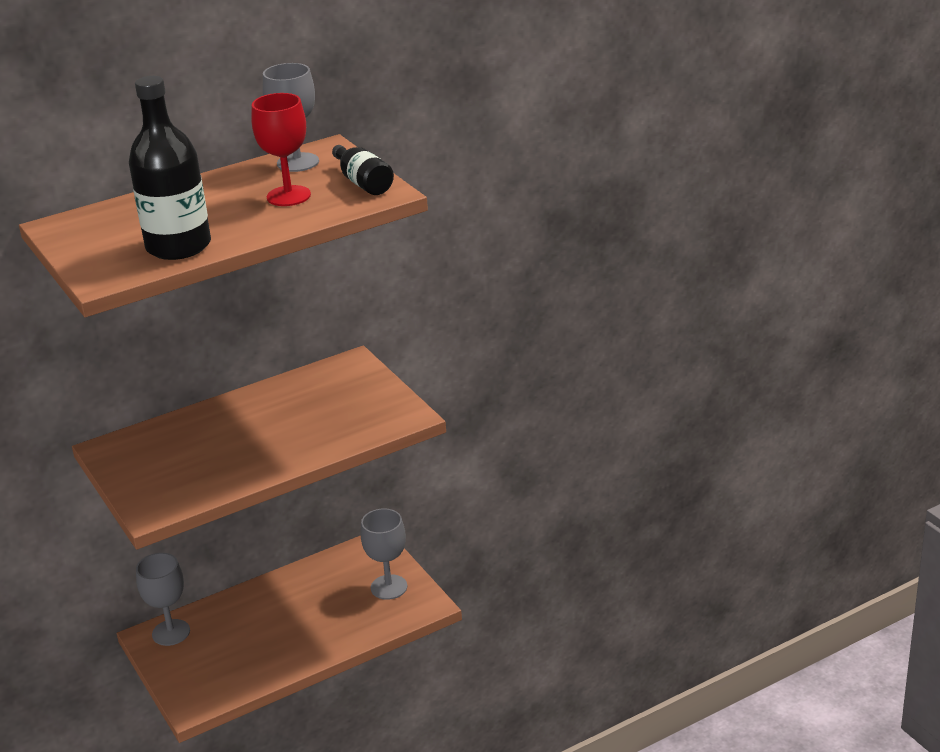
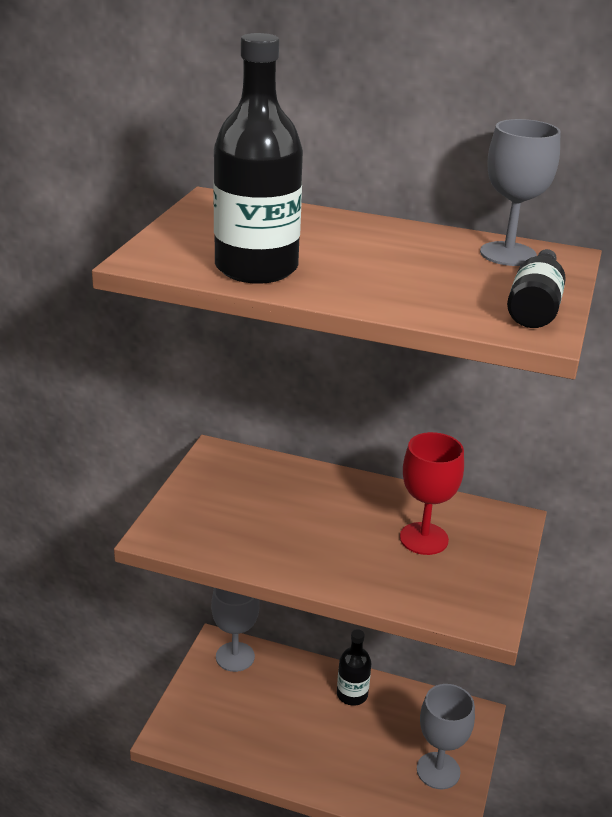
camera: 45 degrees right, 0 degrees up
(282, 591) = (352, 694): none -> black bottle
(288, 196) = (438, 279): red goblet -> red goblet (424, 539)

